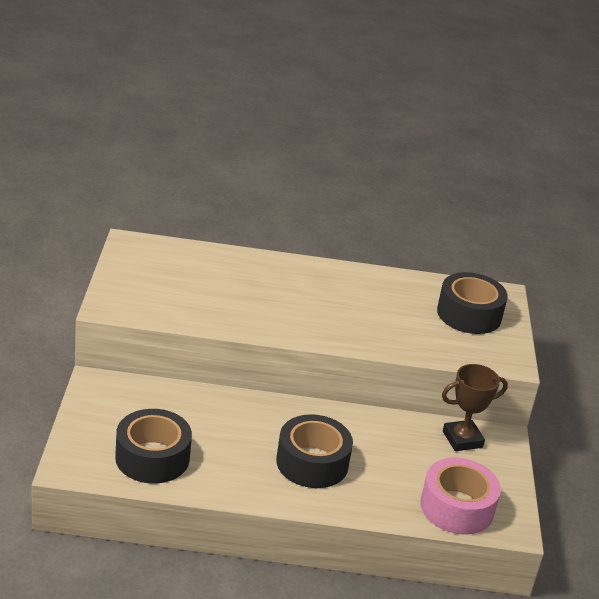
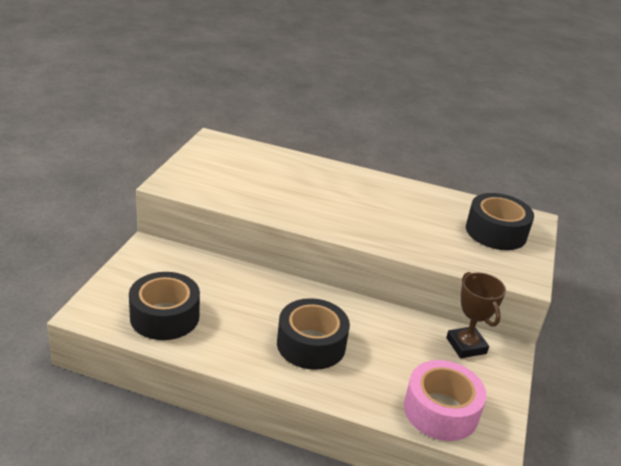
camera: 15 degrees right, 0 degrees up
(462, 439) = (466, 346): brown trophy -> brown trophy turned 75 degrees clockwise

